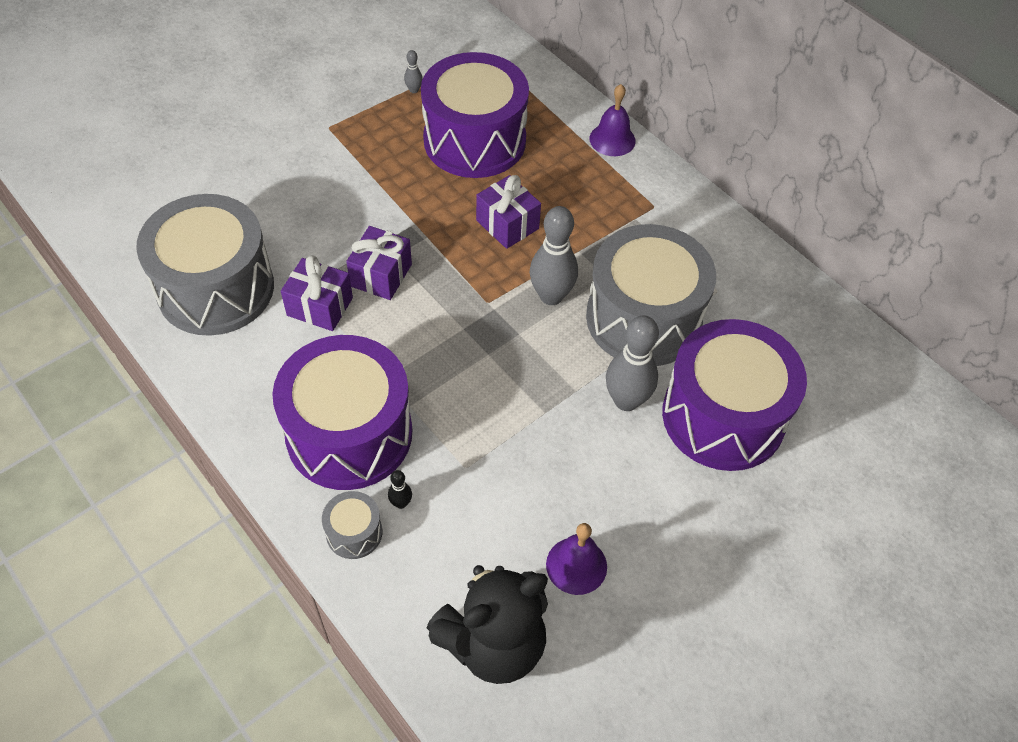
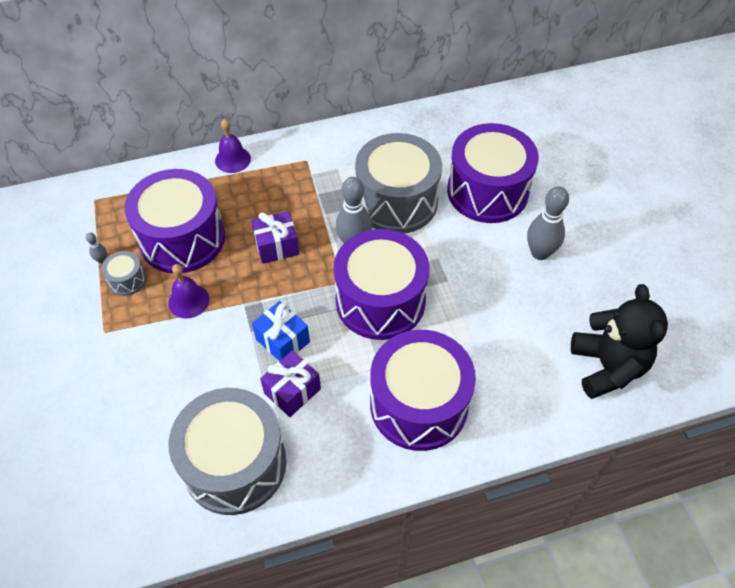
camera: 65 degrees left, 0 degrees up
(354, 533) = (502, 425): grey drum -> grey drum (127, 280)
(381, 275) = (282, 340): purple gift -> blue gift
(401, 503) = (488, 388): black bowling pin -> none
(479, 349) = (380, 301): none -> purple drum
(576, 565) = (566, 304): purple bell -> purple bell (188, 301)
(626, 400) = (456, 234): grey bowling pin -> grey bowling pin (540, 253)

